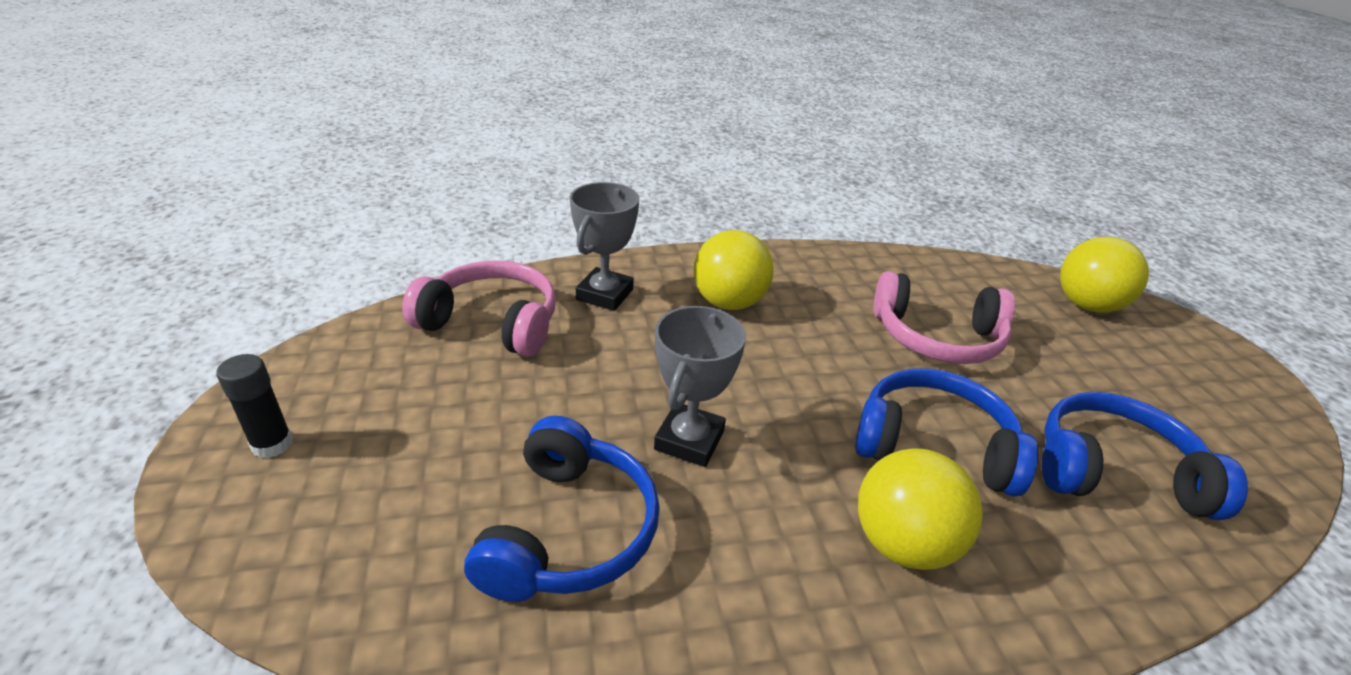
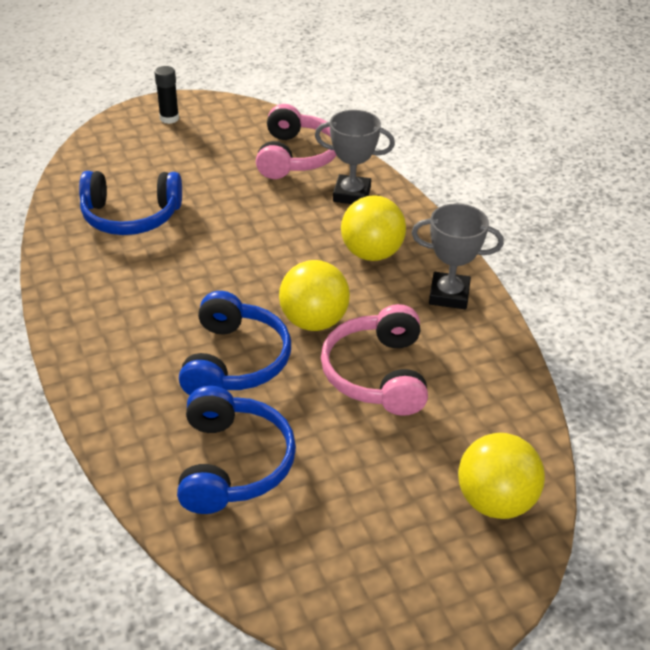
camera: 80 degrees right, 5 degrees up
(689, 440) = (209, 249): grey trophy -> grey trophy (449, 295)
(903, 543) = (142, 340): yellow ball -> yellow ball (313, 321)

